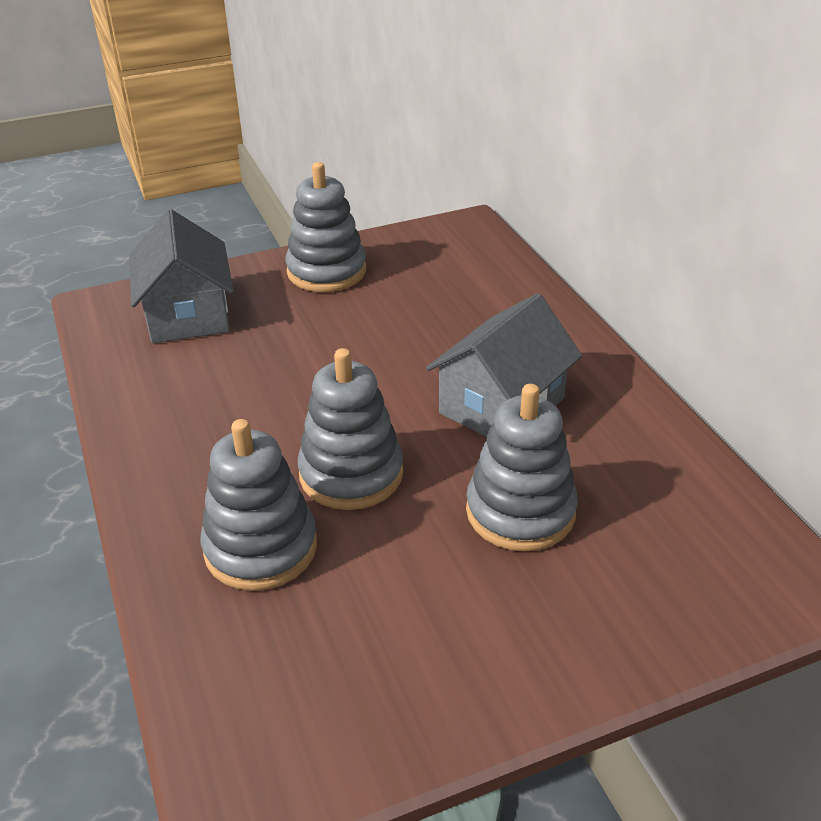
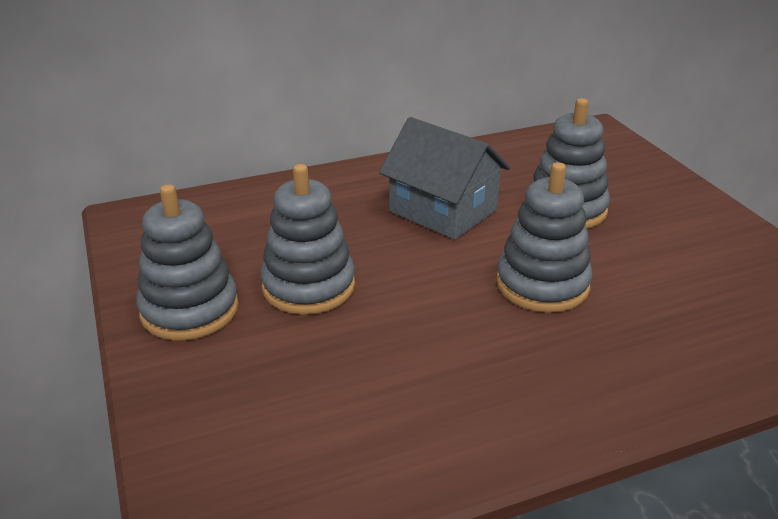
camera: 90 degrees left, 5 degrees down
(188, 314) = (255, 424): grey house -> none
(261, 548) = (647, 330): grey stacking toy -> grey stacking toy (308, 286)

